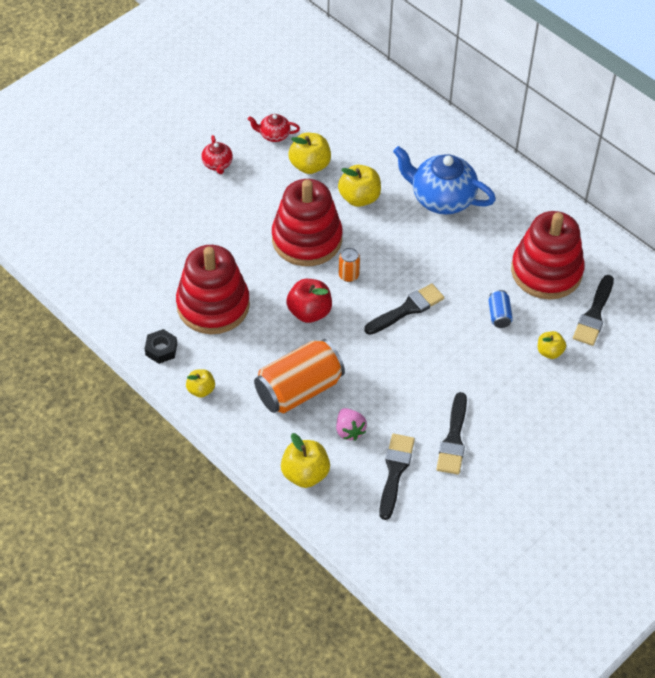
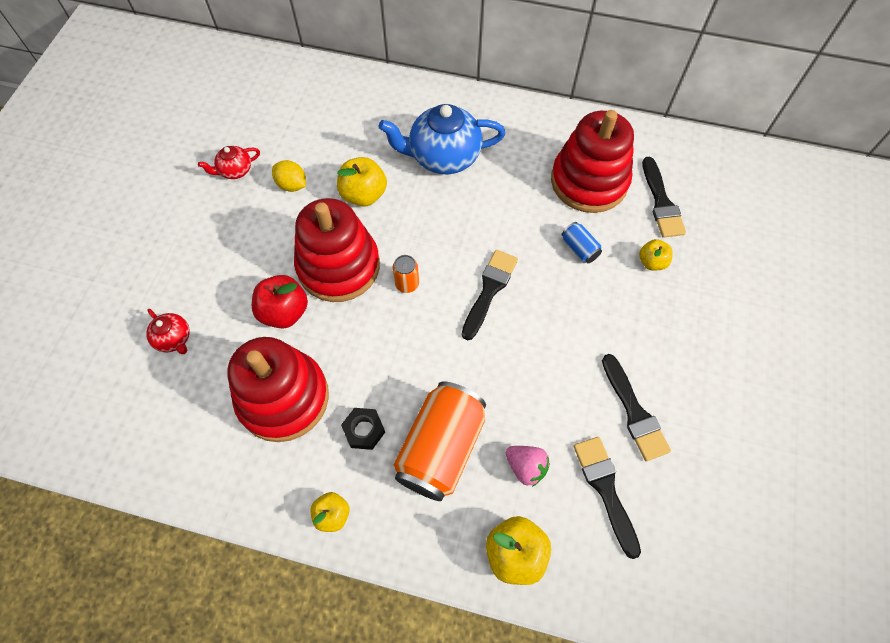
camera: 30 degrees left, 10 degrees up
(161, 349) = (255, 488): black nut -> black nut (364, 430)
(217, 164) = (193, 230): red teapot -> red teapot (174, 339)
(309, 312) = (393, 348): red apple -> red apple (284, 312)
(310, 165) = (292, 185): yellow apple -> yellow lemon

